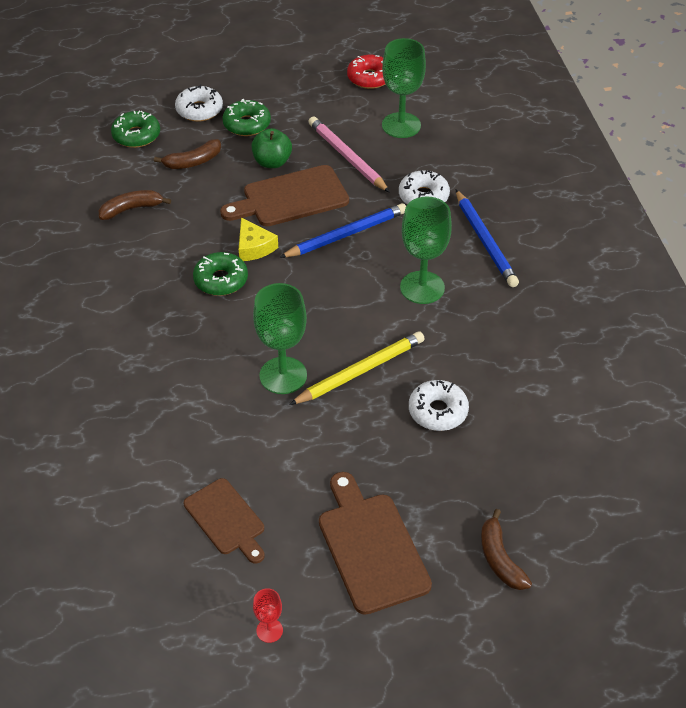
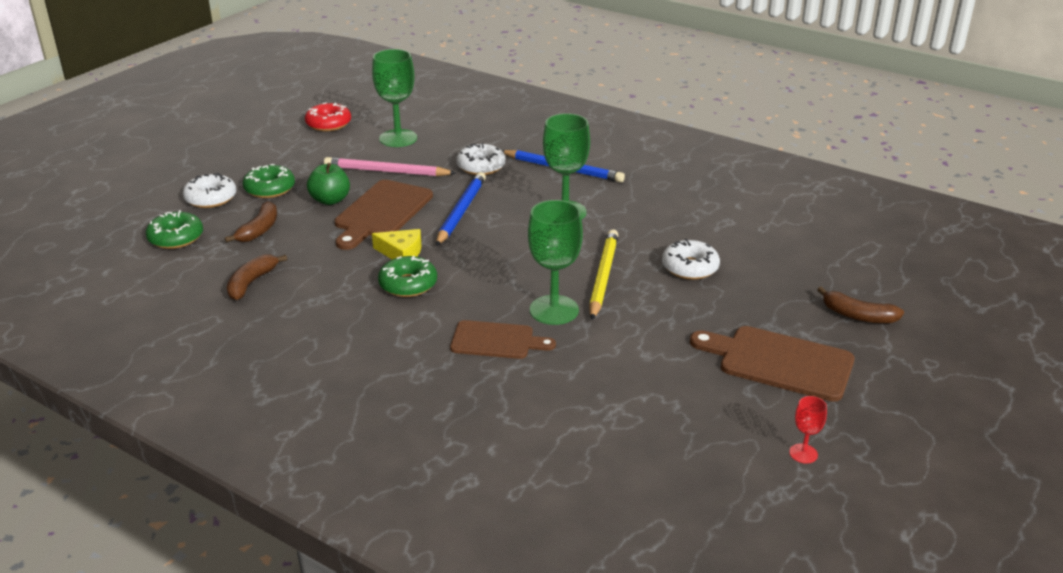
camera: 45 degrees left, 15 degrees down
(226, 519) = (661, 414): brown cutting board -> brown cutting board (496, 341)

